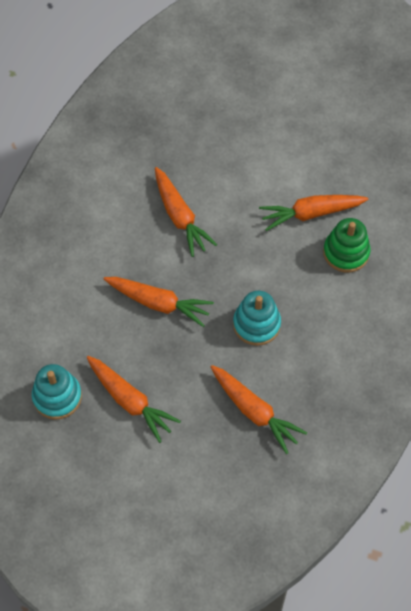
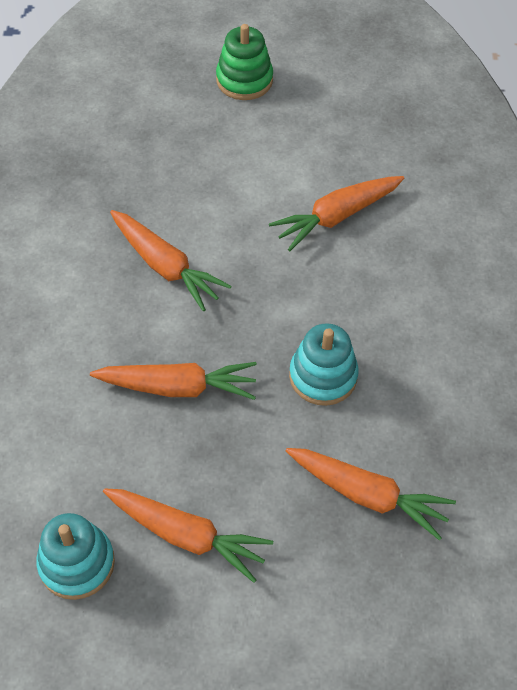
camera: 20 degrees left, 5 degrees down
(346, 252) = (401, 252): green stacking toy -> green stacking toy (244, 80)

